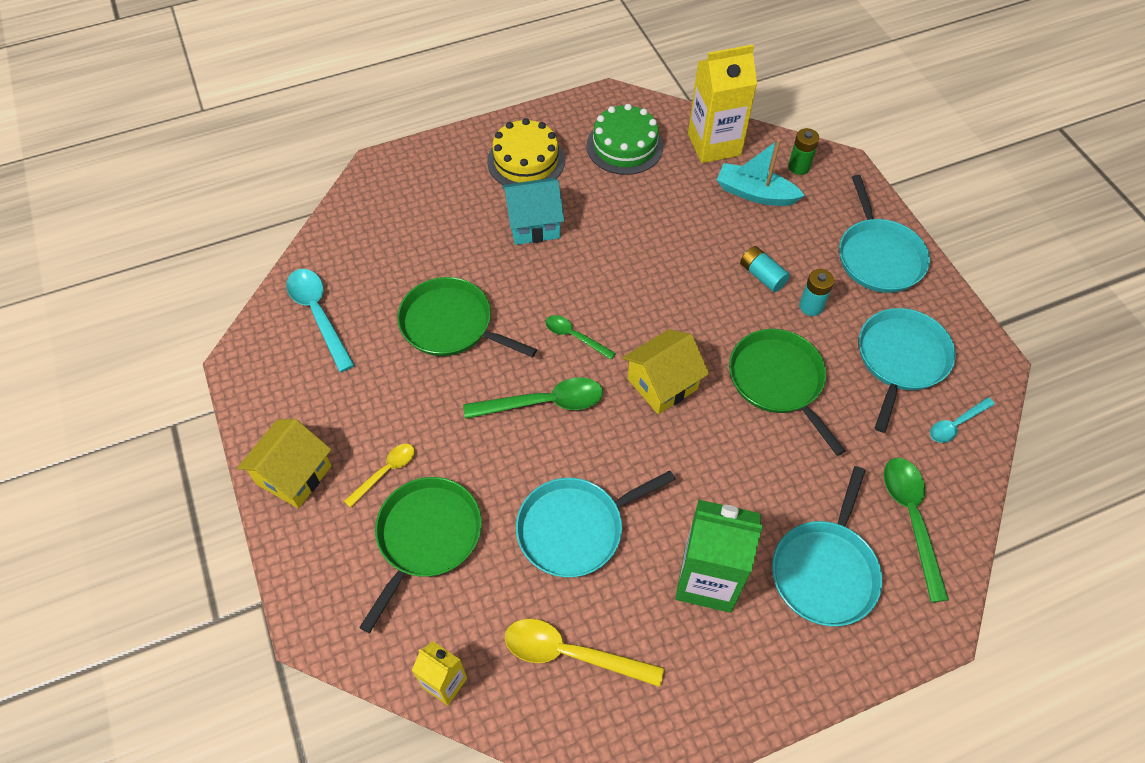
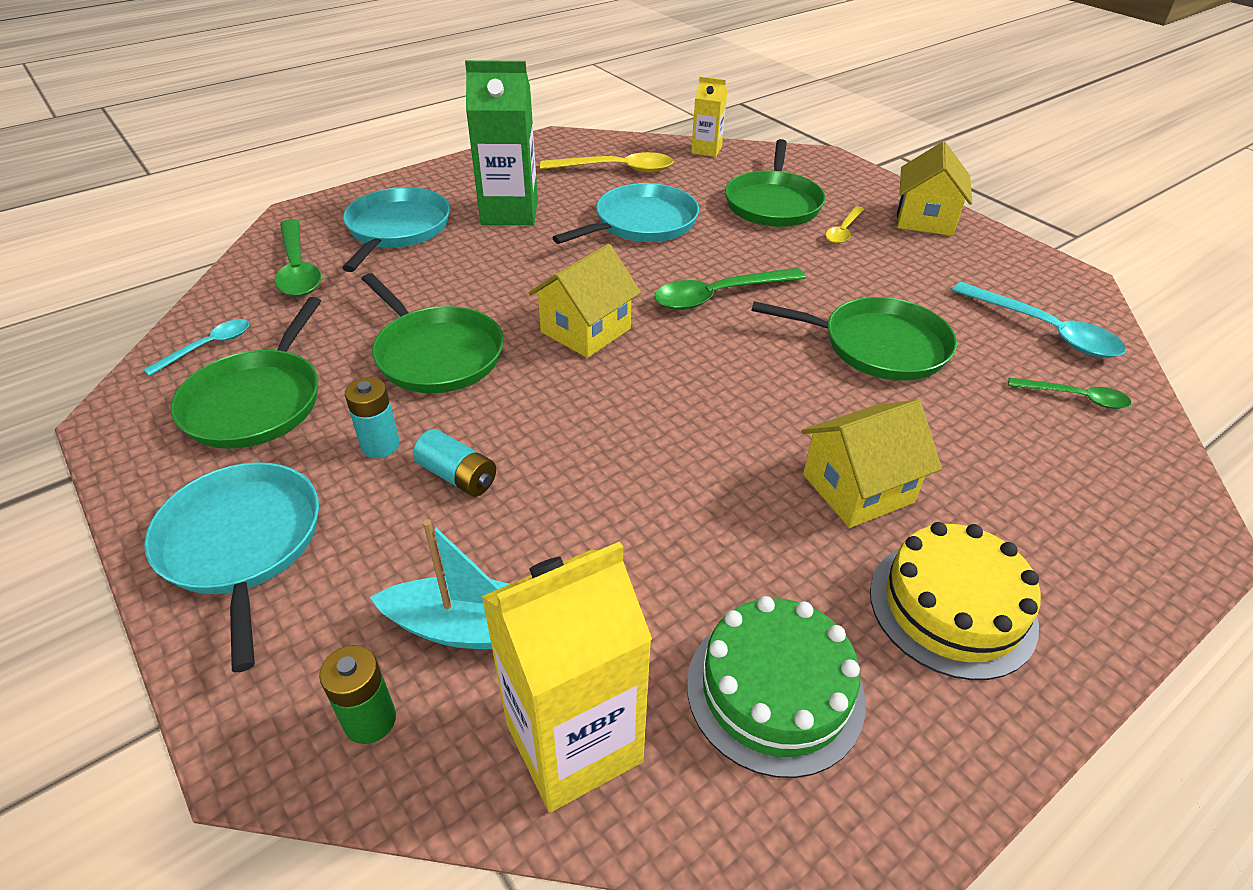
camera: 165 degrees right, 15 degrees down
(533, 224) = (857, 488): turquoise house -> yellow house
(574, 336) = (714, 358): green spoon -> green spoon (1075, 397)
(900, 359) = (257, 401): turquoise pan -> green pan

